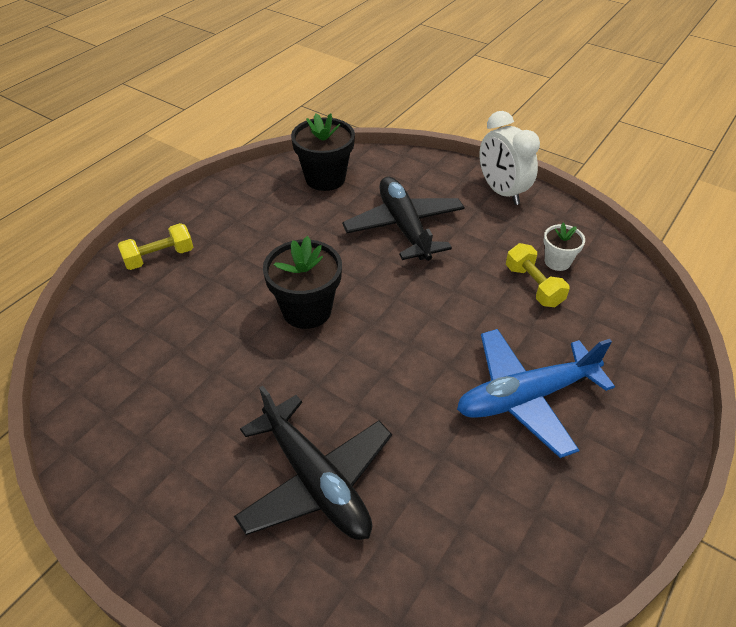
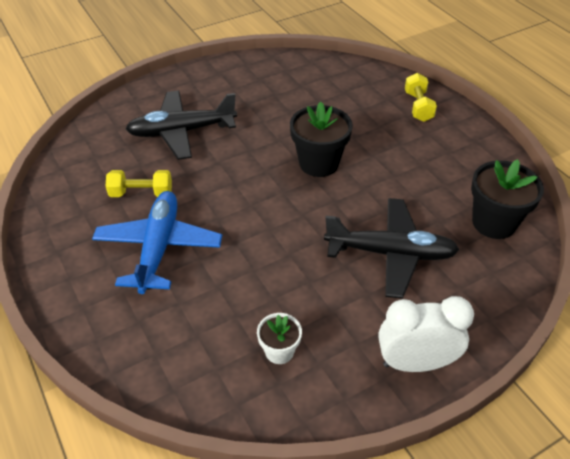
camera: 115 degrees right, 0 degrees up
(533, 286) = (260, 313): yellow dumbbell -> yellow dumbbell (141, 193)

